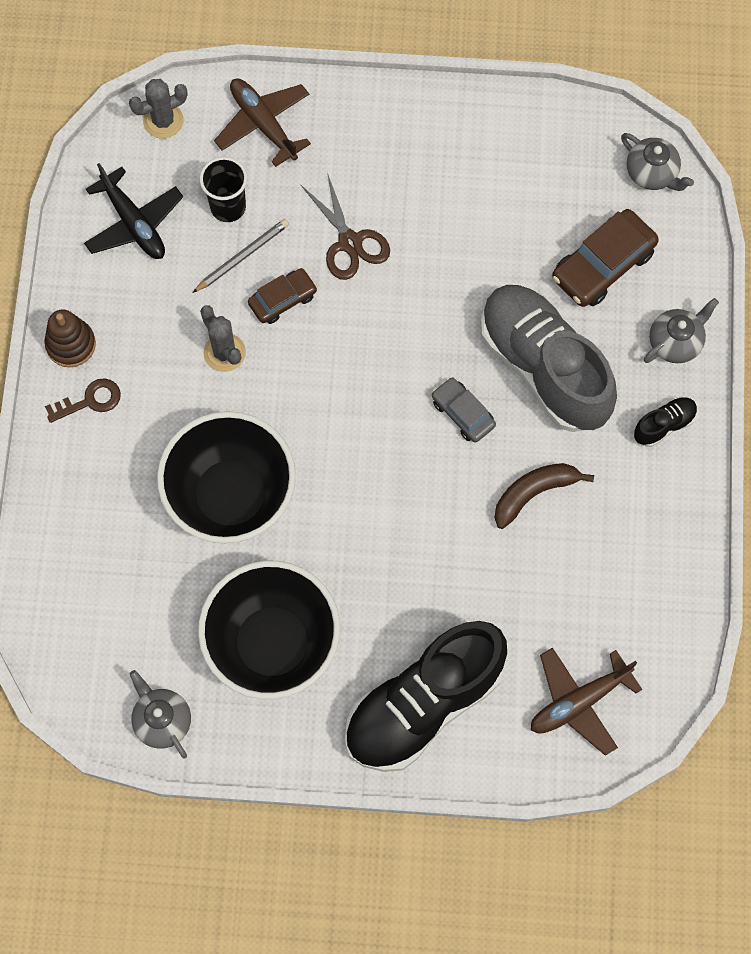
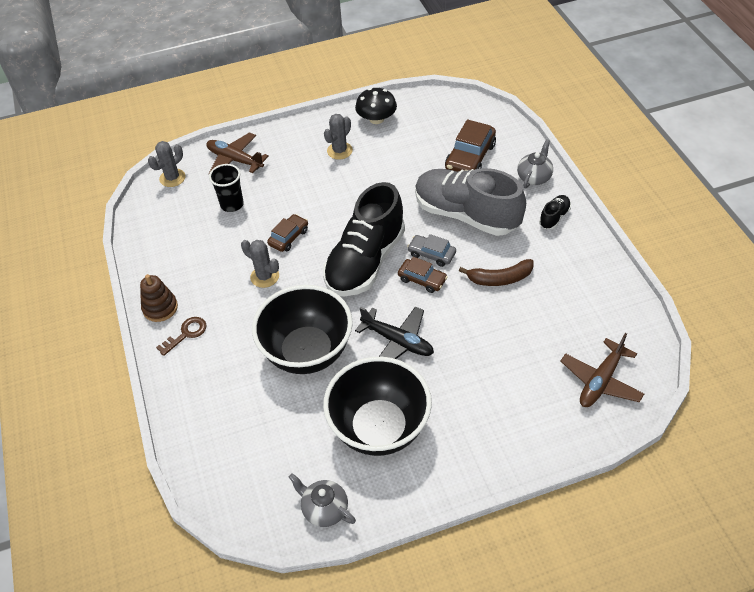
camera: 20 degrees left, 20 degrees down
(134, 223) = (175, 232): black plane -> black plane (397, 341)
(242, 256) = (252, 225): grey pencil -> none
(350, 242) = (315, 196): brown scissors -> none
(420, 171) = (339, 151): none -> grey cactus
(423, 705) = (501, 424): black shoe -> black shoe (365, 262)
(430, 449) = (422, 279): none -> brown car
(502, 131) = (376, 119): none -> black mushroom
(534, 493) = (500, 278): brown banana -> brown banana turned 135 degrees counterclockwise
(652, 173) = (471, 109): grey teapot -> none

